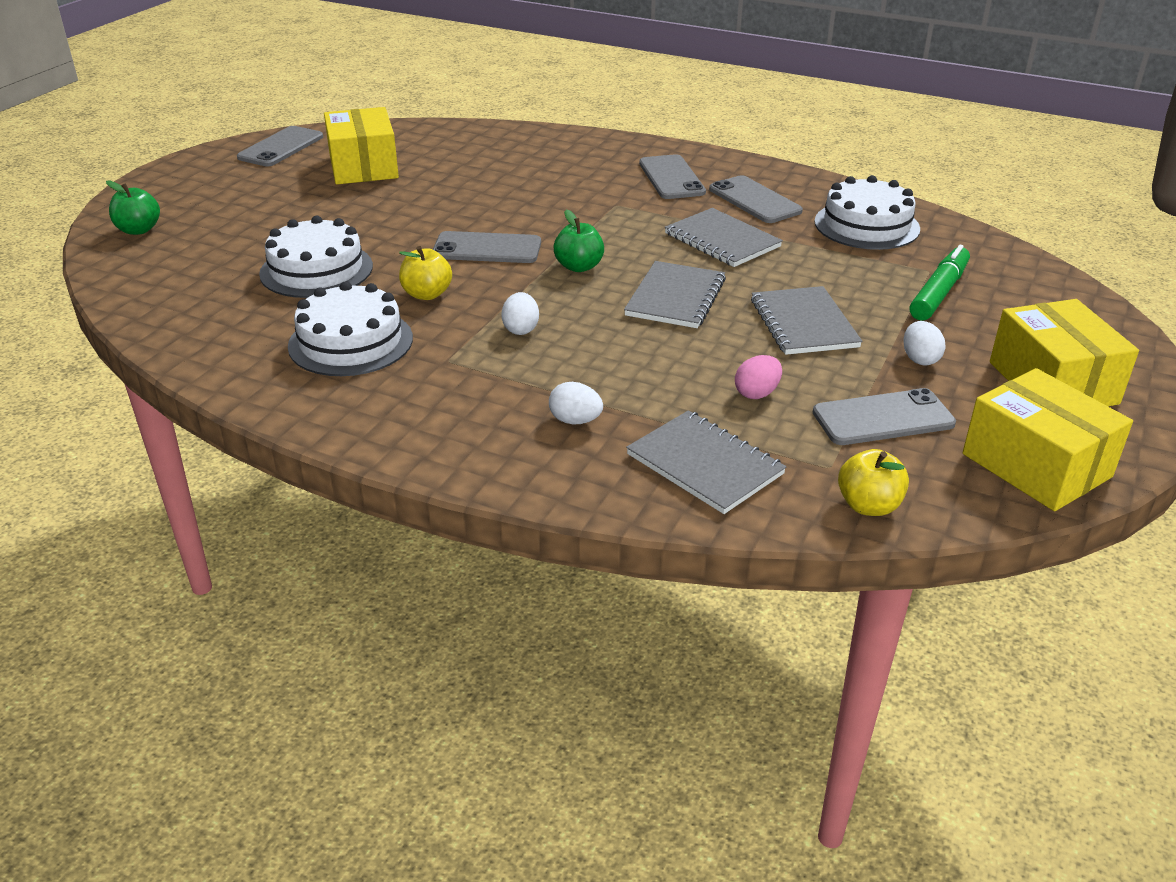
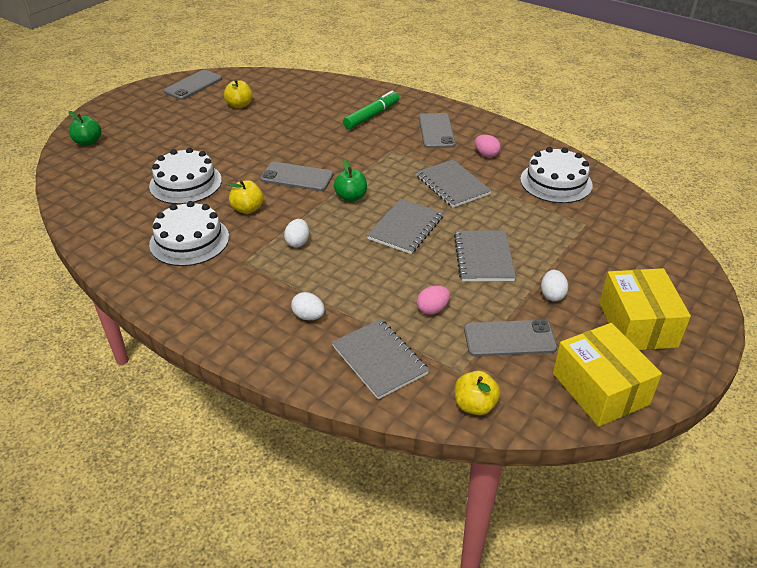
camera: 10 degrees right, 5 degrees up
(363, 167) = (239, 105): yellow box -> yellow apple
(754, 200) = (486, 154): grey phone -> pink egg
(938, 293) = (585, 242): green marker -> green marker (372, 116)

